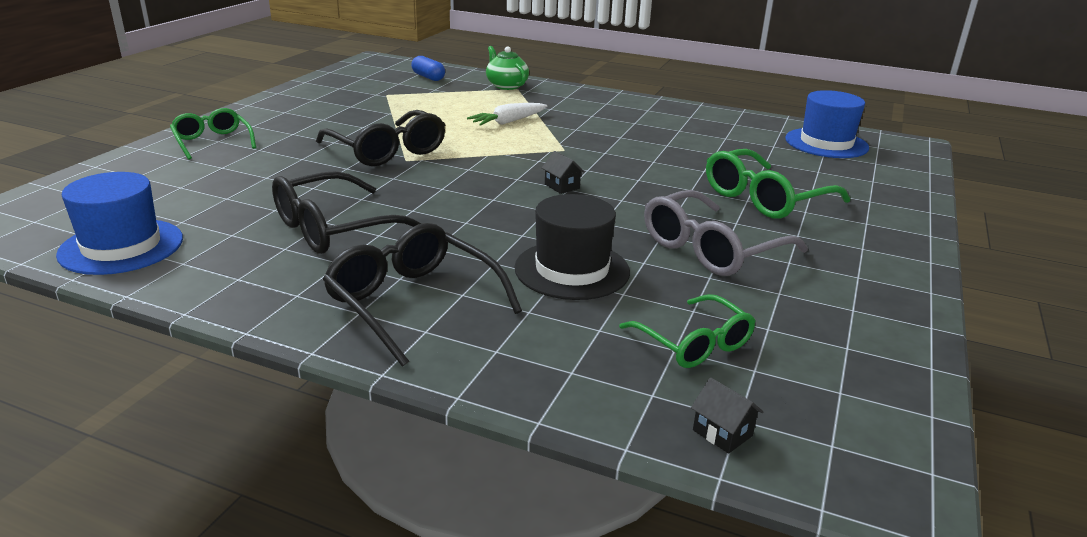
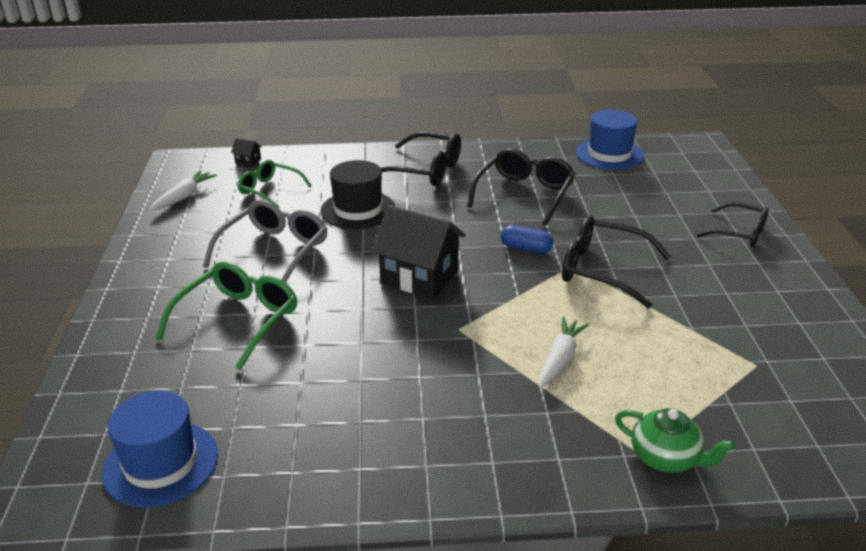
camera: 155 degrees right, 5 degrees up
(212, 142) = (740, 233): green glasses -> black glasses
(428, 77) = (787, 436): blue capsule -> blue capsule (526, 248)
(562, 186) = (419, 277): black house -> black house, size x2.46
(855, 376) = (184, 197): none -> white carrot

